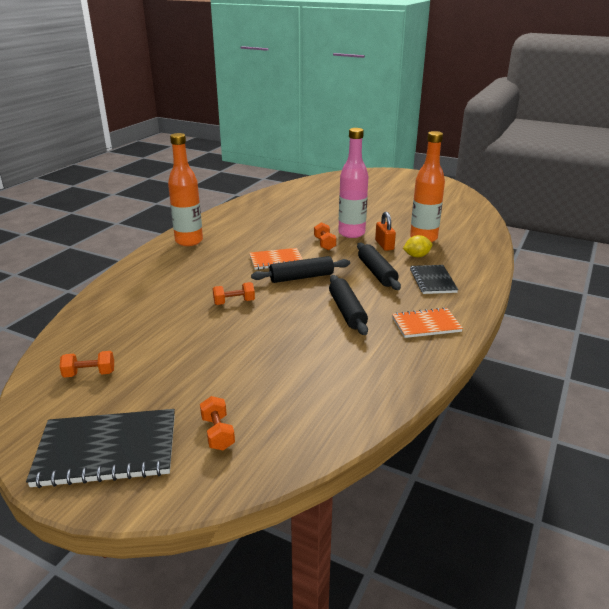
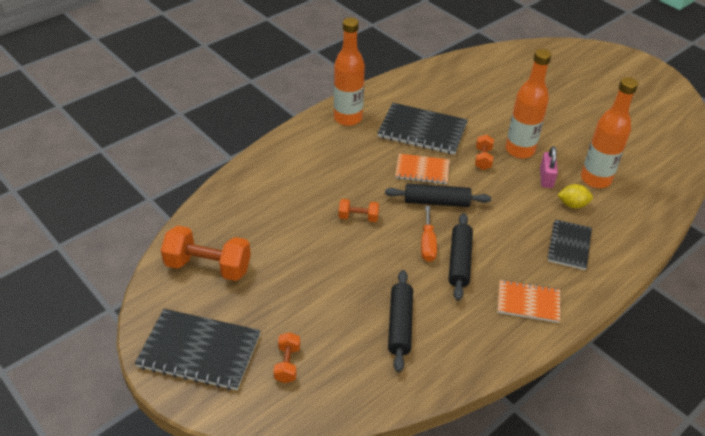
camera: 20 degrees right, 15 degrees up
(89, 374) = (208, 266): orange dumbbell -> orange dumbbell, size x1.93
(261, 237) = (422, 131): none -> black notebook
(310, 306) = (427, 244): none -> orange screwdriver
(351, 233) = (519, 150): pink bottle -> orange bottle
(377, 273) = (516, 217): black rolling pin -> black rolling pin (400, 325)
(384, 245) = (546, 178): orange padlock -> pink padlock

